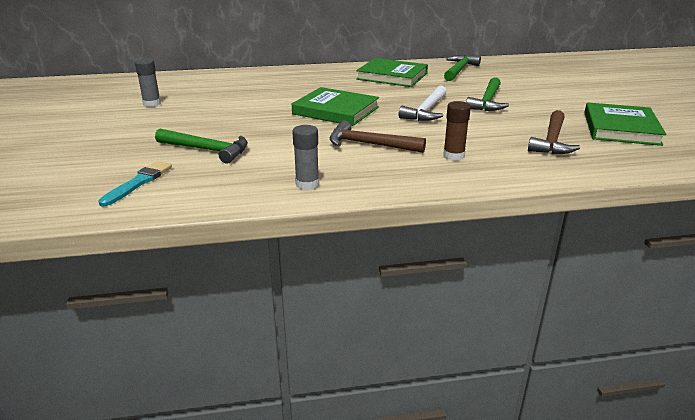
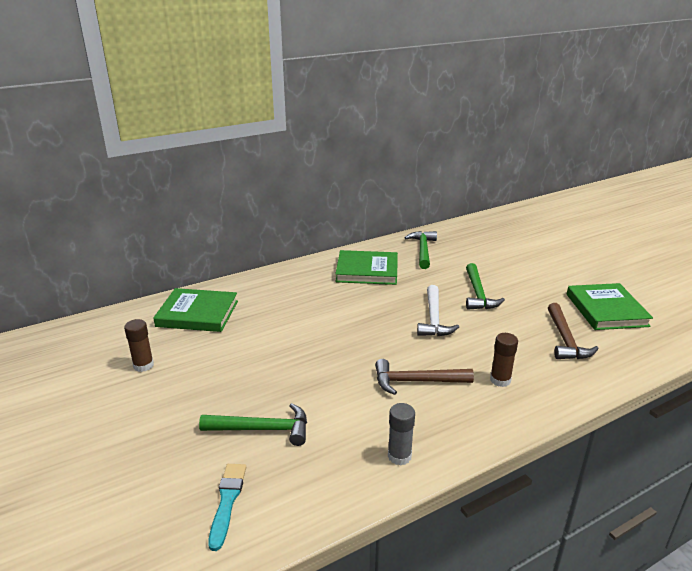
camera: 20 degrees left, 0 degrees up
(152, 103) = (143, 365): grey glue stick -> brown glue stick
(336, 110) = (349, 336): green book -> green book (197, 314)

